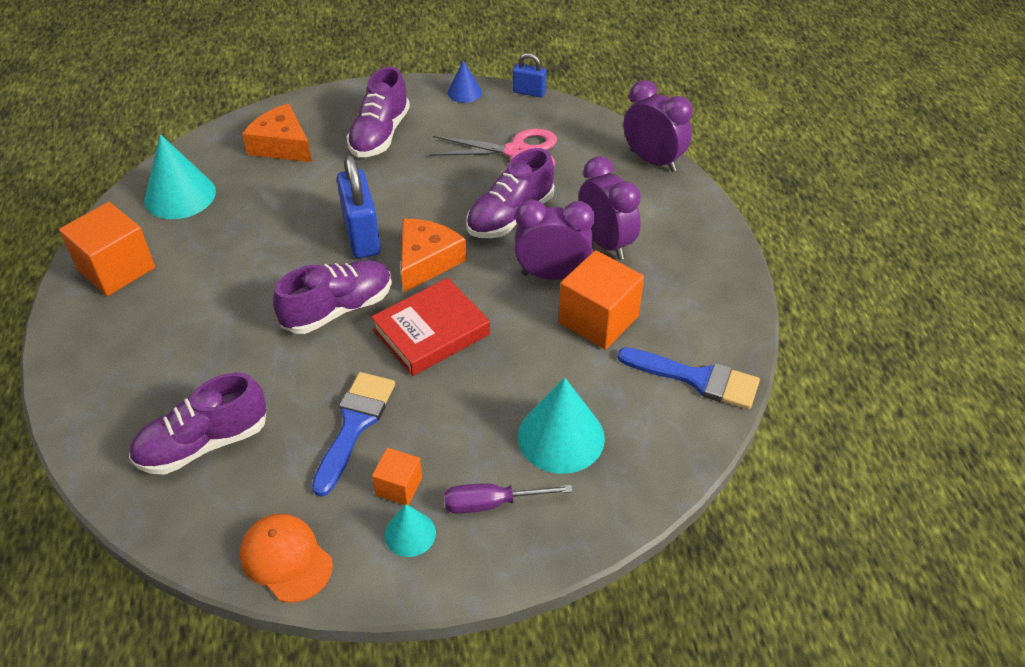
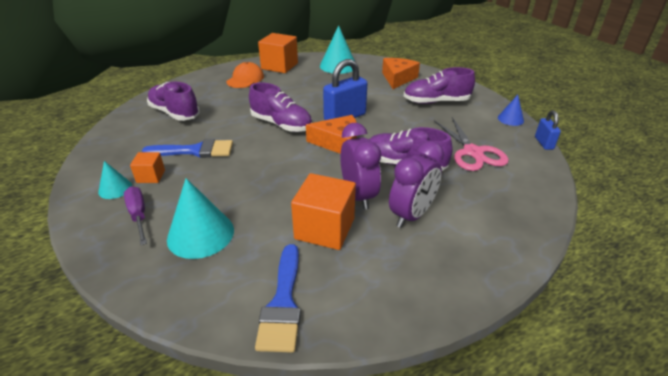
camera: 70 degrees right, 10 degrees down
(286, 559) = (100, 153): orange cap -> orange cap (245, 79)
(431, 332) = (277, 159): red book -> none
(653, 160) = (535, 222): purple clock -> none

